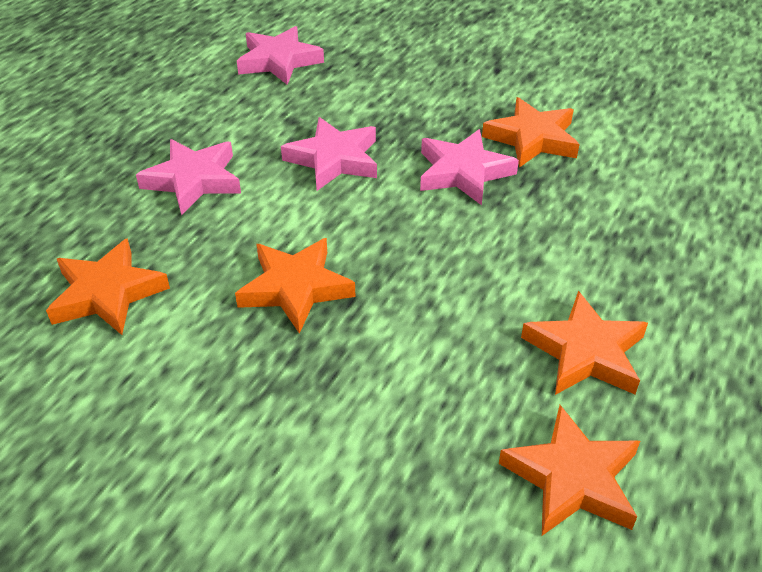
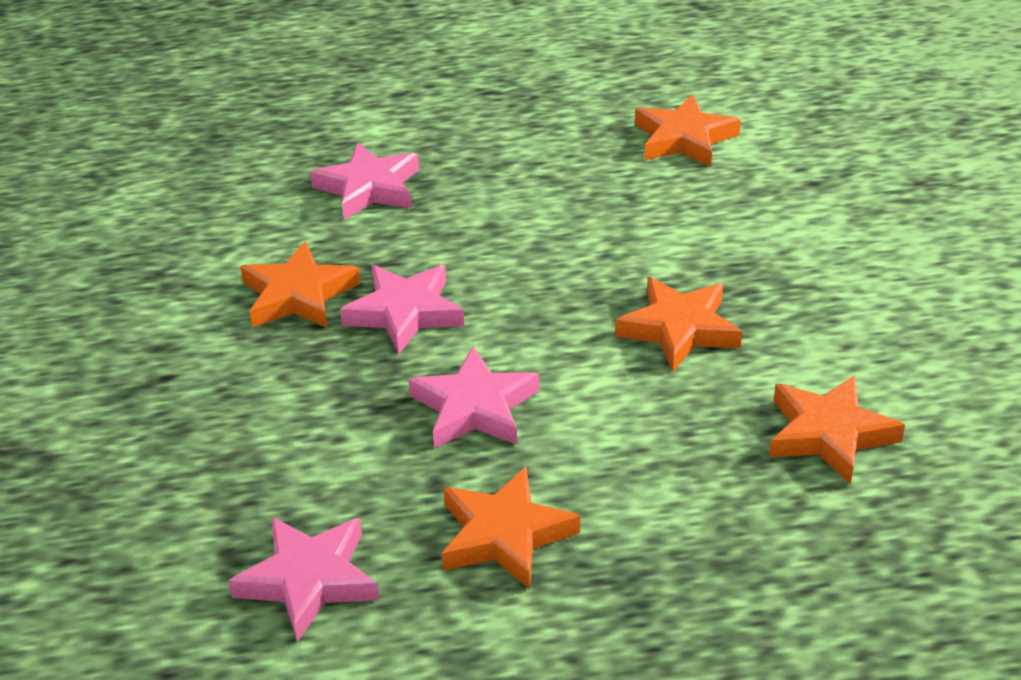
camera: 125 degrees left, 5 degrees down
(193, 180) = (624, 489): pink star -> pink star (369, 188)
(585, 352) = (568, 169): orange star -> orange star (504, 535)

